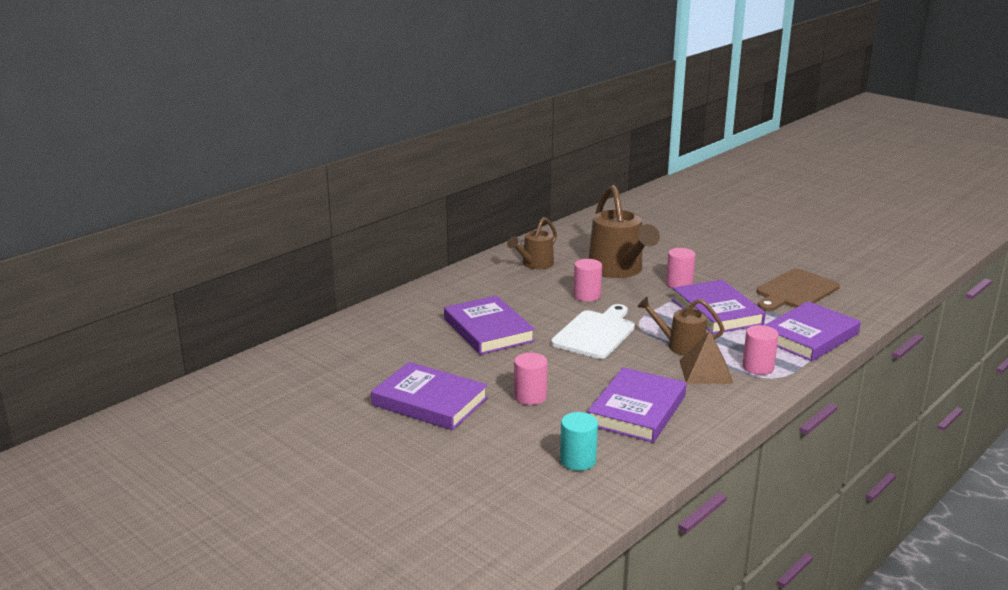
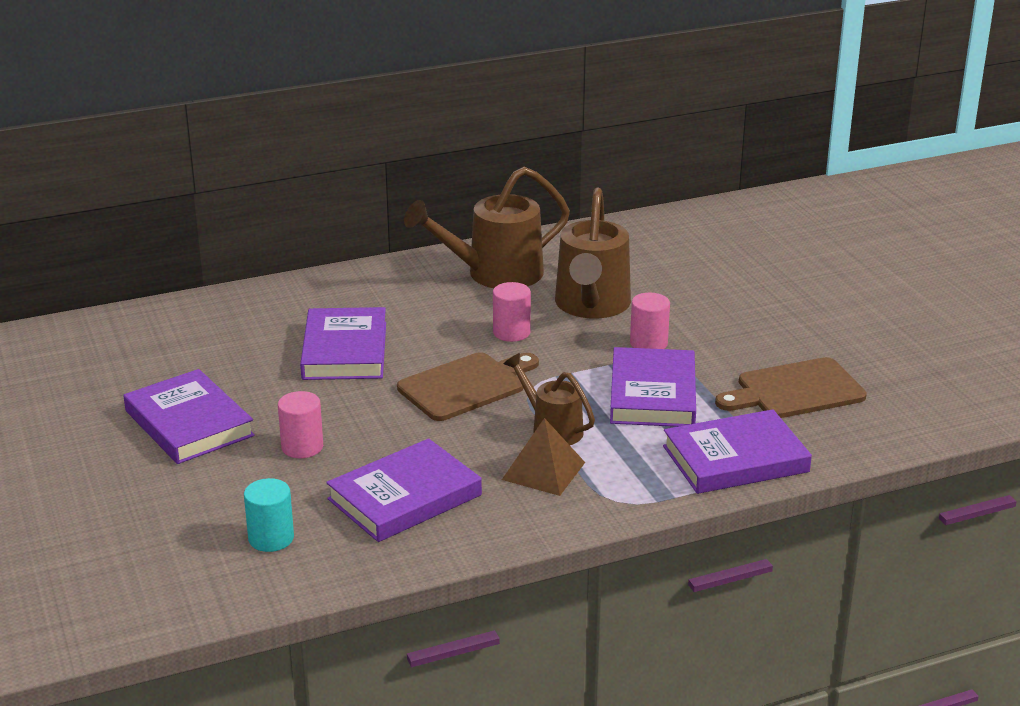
camera: 25 degrees right, 5 degrees up
(534, 264) = (494, 274): brown watering can -> brown watering can, size x1.73
(595, 333) = (466, 385): white cutting board -> brown cutting board
(758, 367) = (616, 483): pink cylinder -> none

